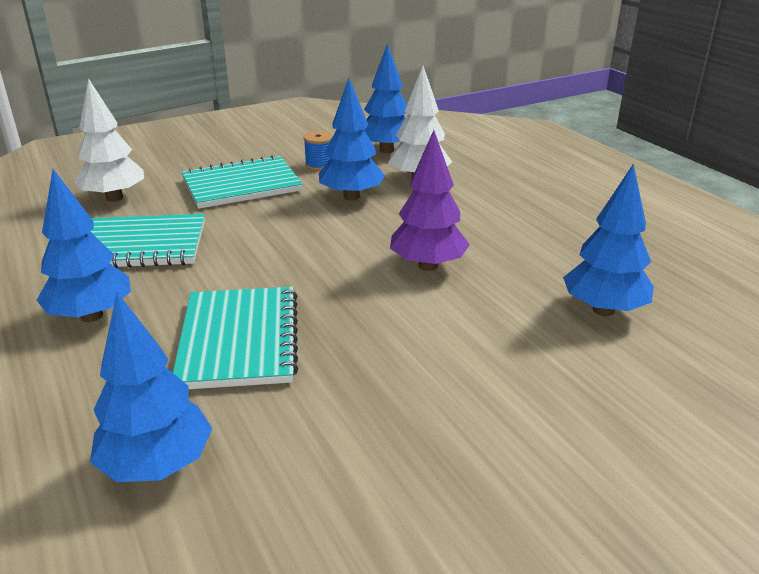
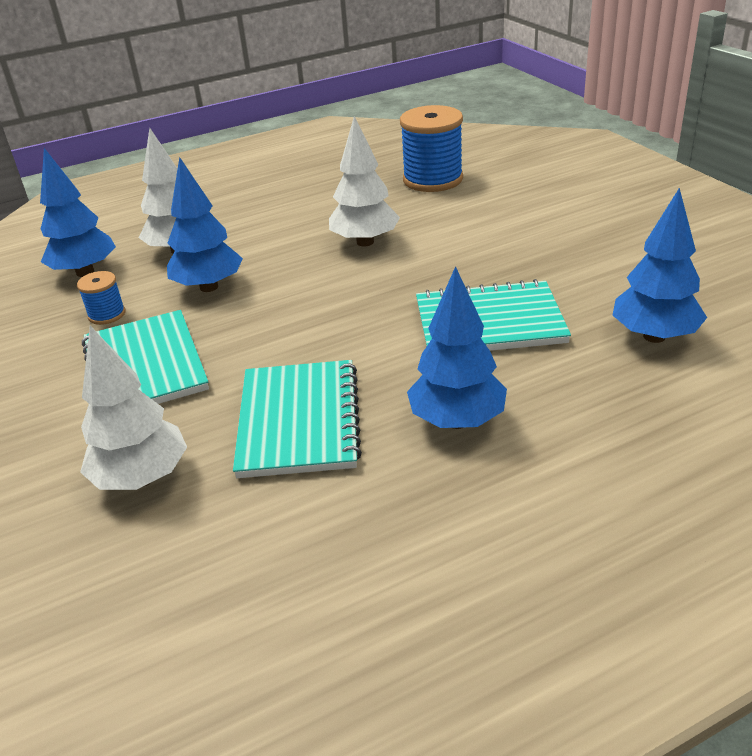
camera: 85 degrees left, 5 degrees up
(427, 266) = (365, 242): purple tree -> white tree
(603, 310) = (433, 179): blue tree -> blue spool

